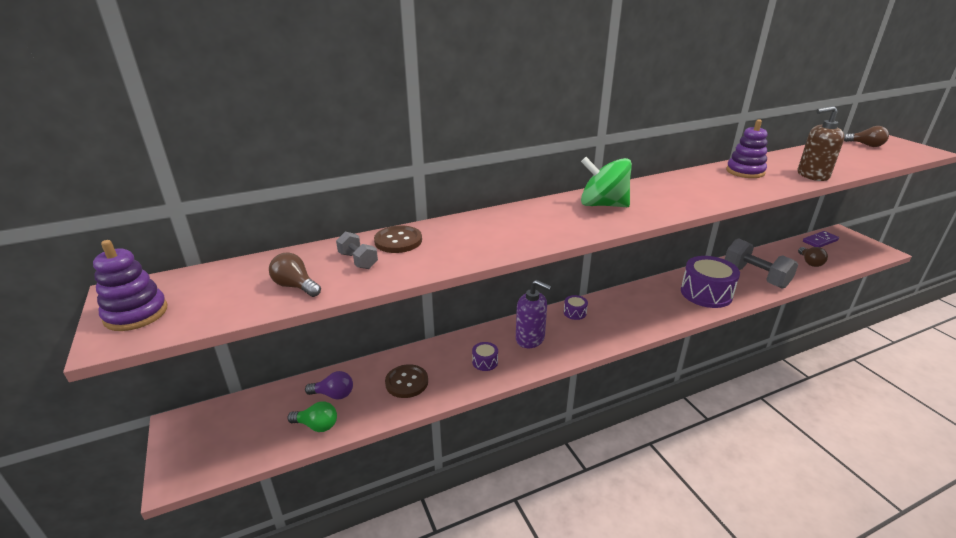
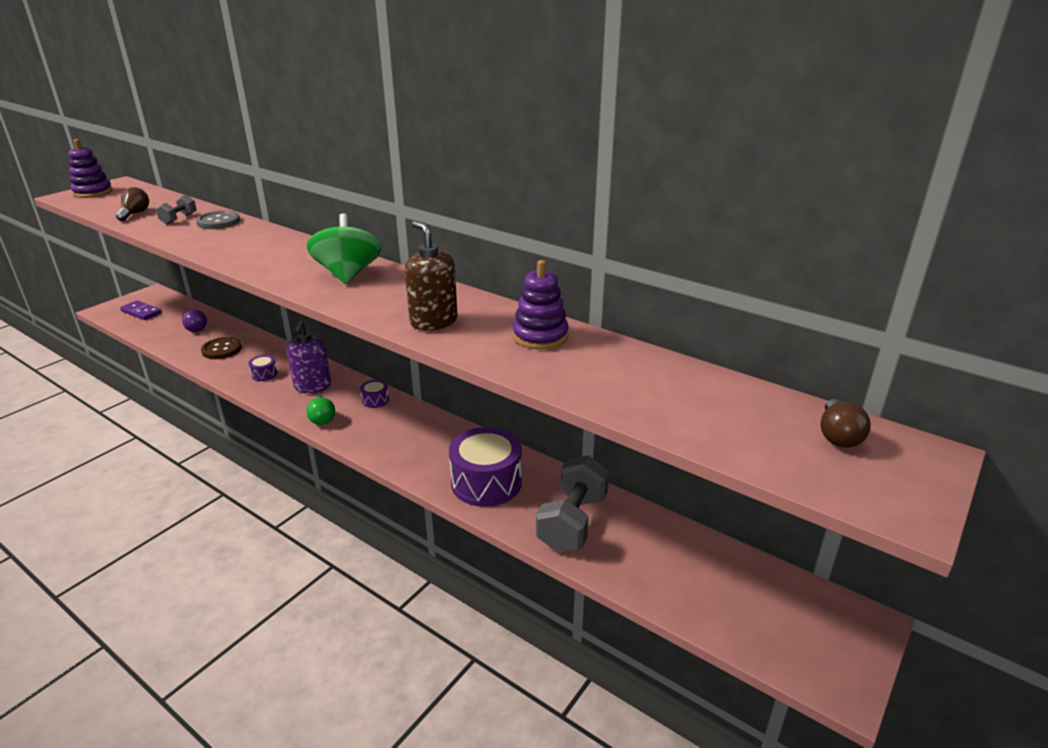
camera: 60 degrees right, 0 degrees up
(317, 425) = (161, 333): green light bulb -> green light bulb (322, 418)
(398, 241) = (218, 222): brown button -> grey button
(810, 262) = (680, 580): brown light bulb -> none
(812, 175) = (578, 385): brown soap dispenser -> brown soap dispenser (433, 321)
(820, 241) = (789, 591): purple domino -> purple domino (141, 312)

